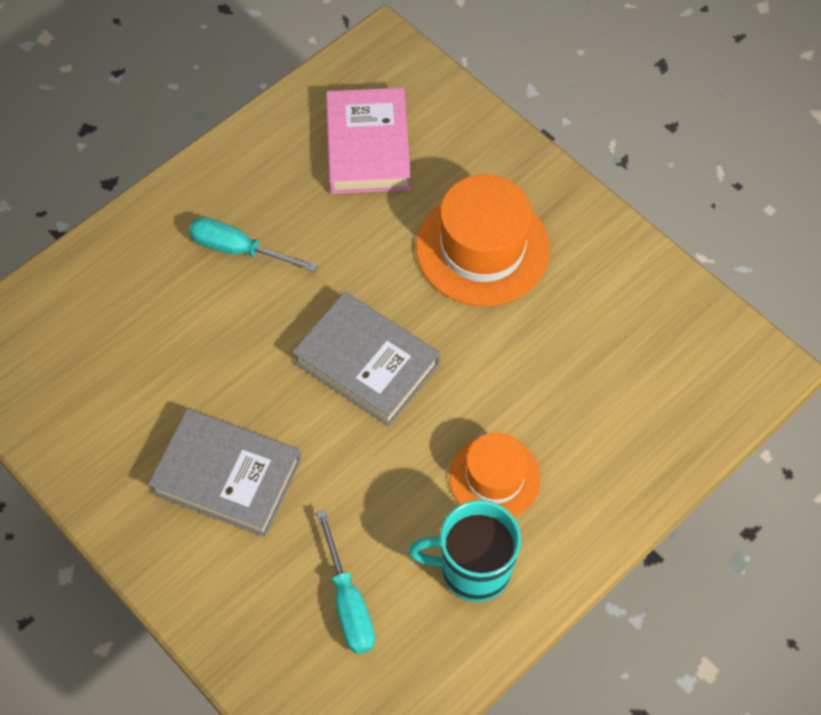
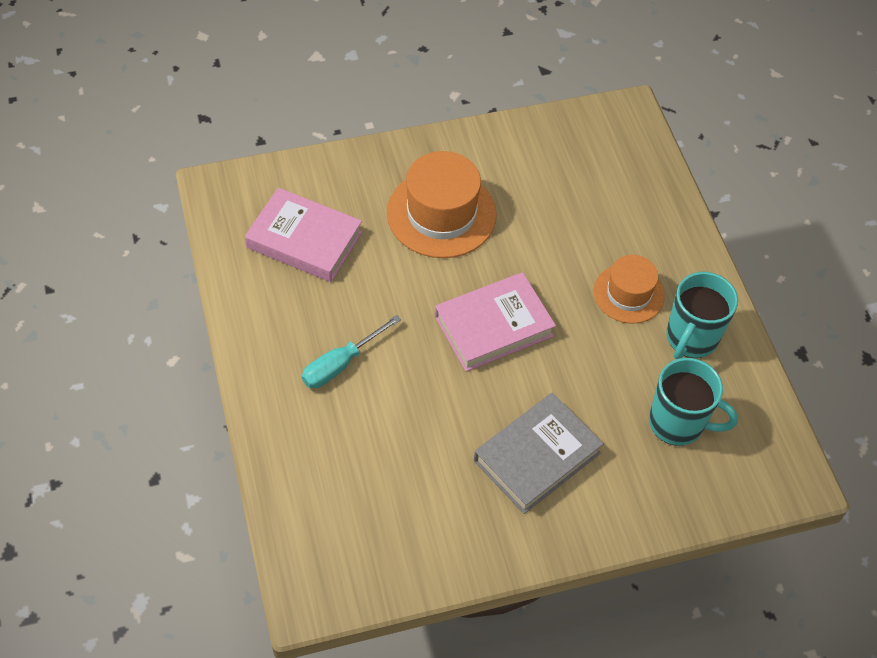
camera: 65 degrees left, 5 degrees down
(348, 602) = (678, 423): turquoise screwdriver -> turquoise mug
(367, 363) = (493, 326): grey book -> pink book

